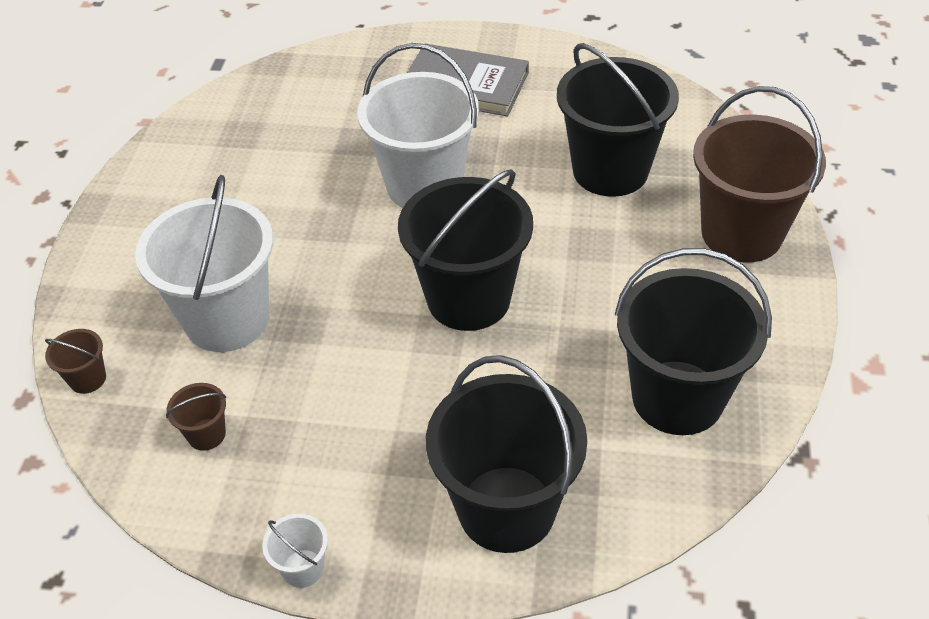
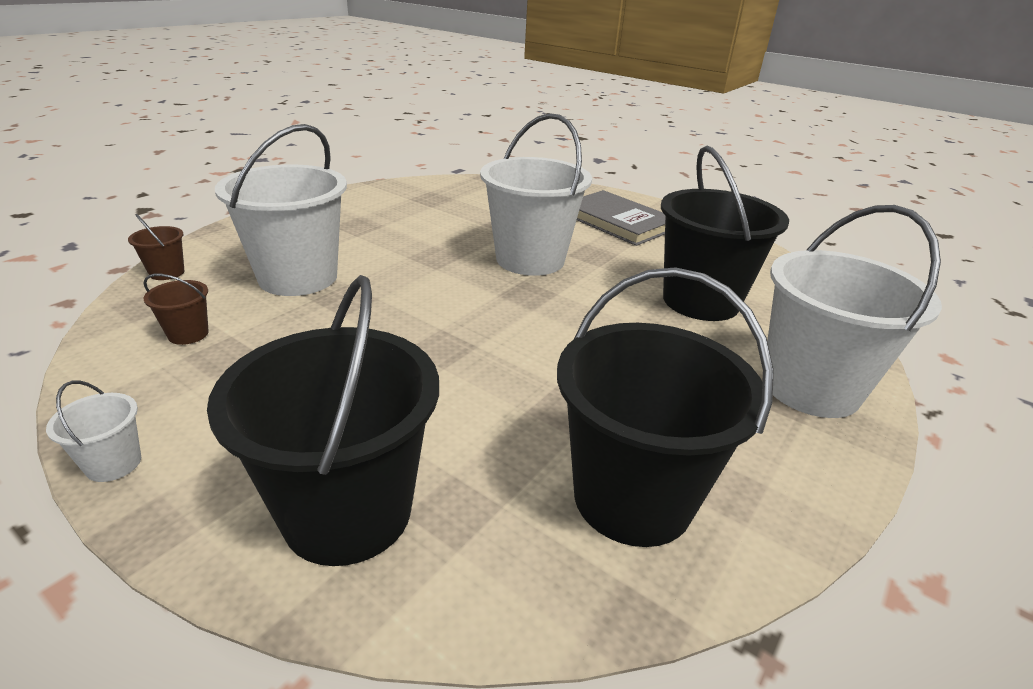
camera: 25 degrees right, 15 degrees down
(469, 299) = (493, 334): black bucket -> none
(741, 233) = (810, 387): brown bucket -> white bucket

